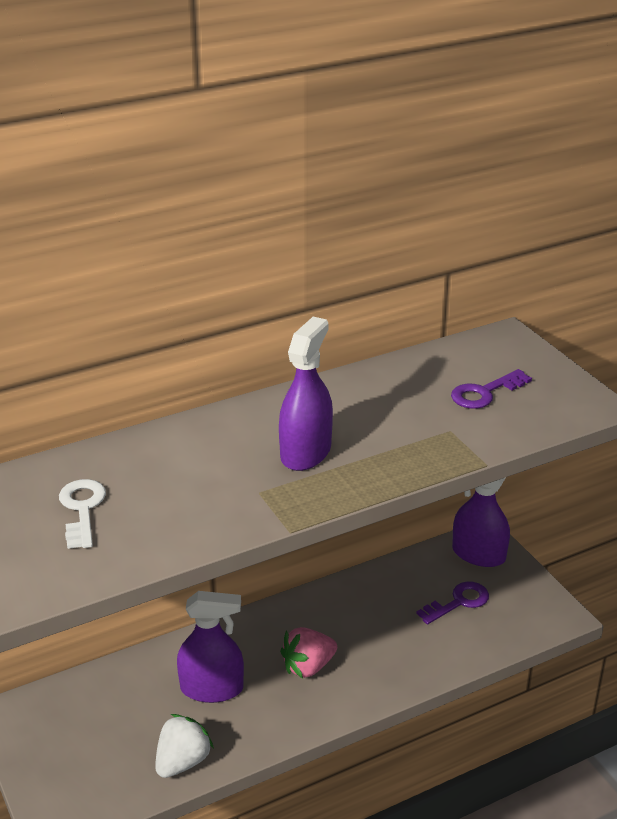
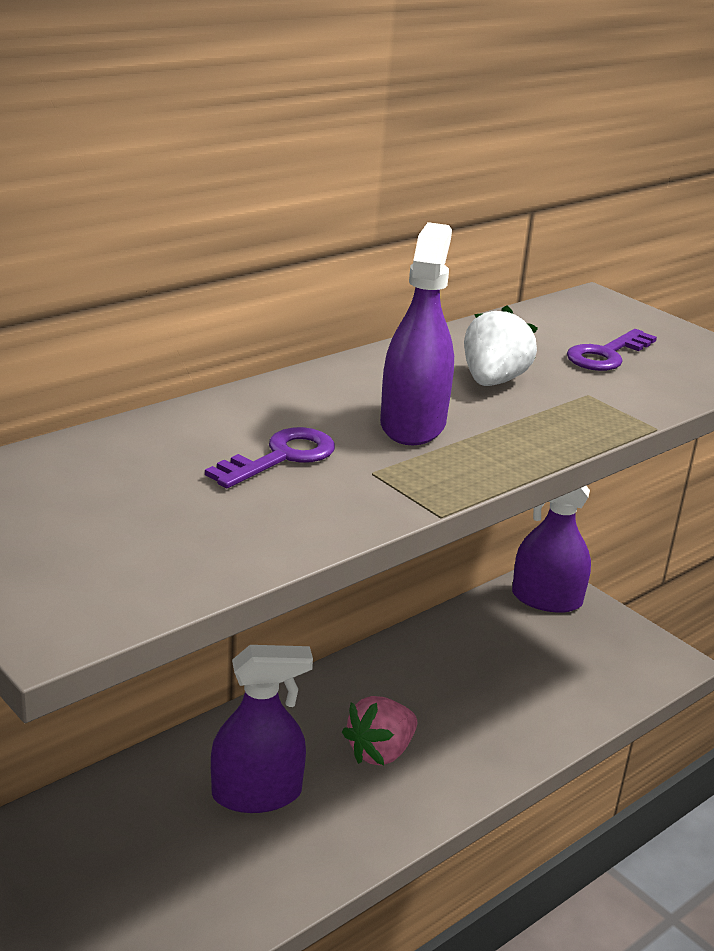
camera: 15 degrees left, 5 degrees down
(82, 509) = (119, 506): white key -> none
(182, 762) = (245, 898): white strawberry -> white strawberry (493, 381)
(458, 602) = (544, 656): purple key -> purple key (281, 457)

